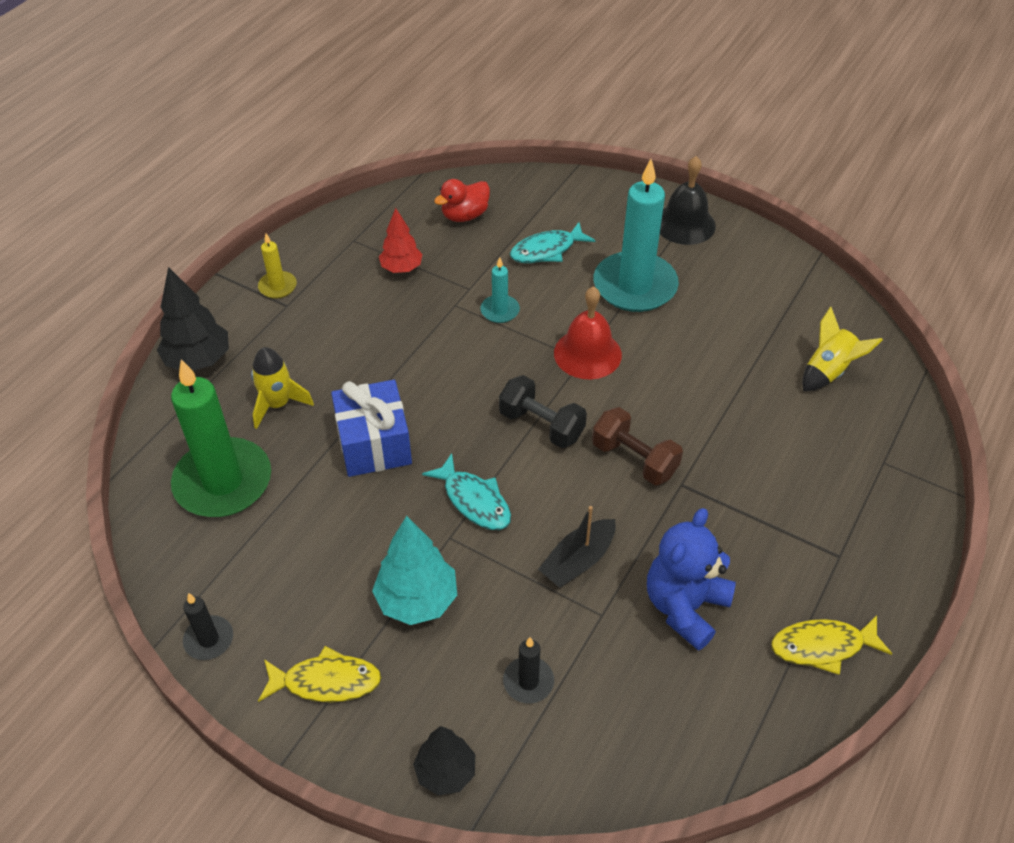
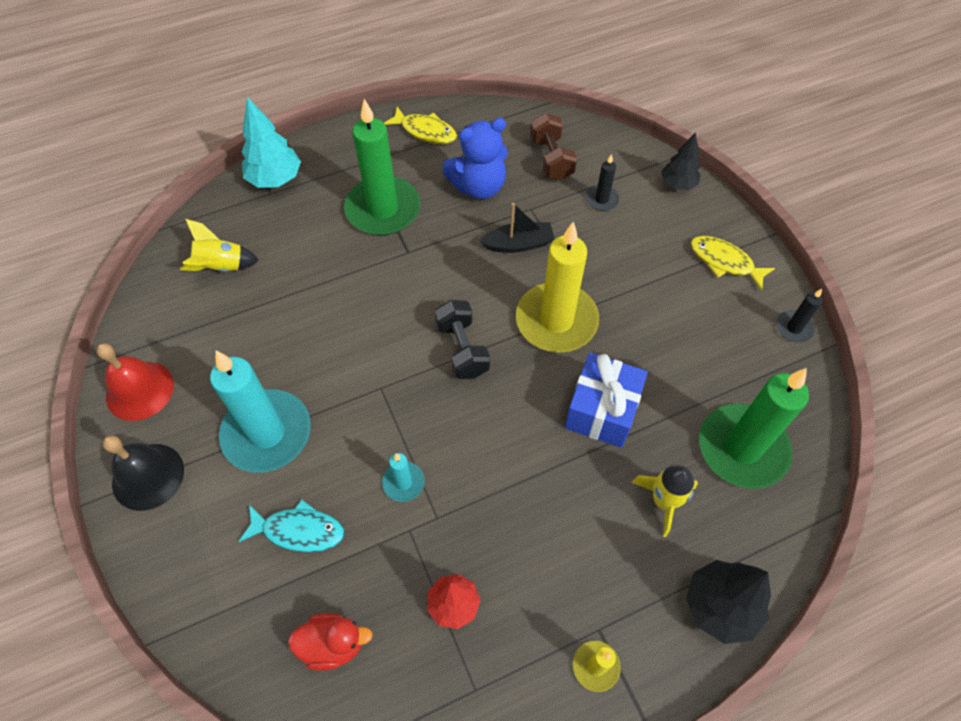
camera: 145 degrees left, 10 degrees up
(417, 600) = (639, 277): turquoise tree -> turquoise tree (275, 179)
(474, 500) = (556, 321): turquoise fish -> yellow candle
(587, 353) = (372, 390): red bell -> red bell (139, 390)
(634, 459) = (421, 285): brown dumbbell -> brown dumbbell (551, 159)
(755, 513) = (383, 209): none -> green candle

